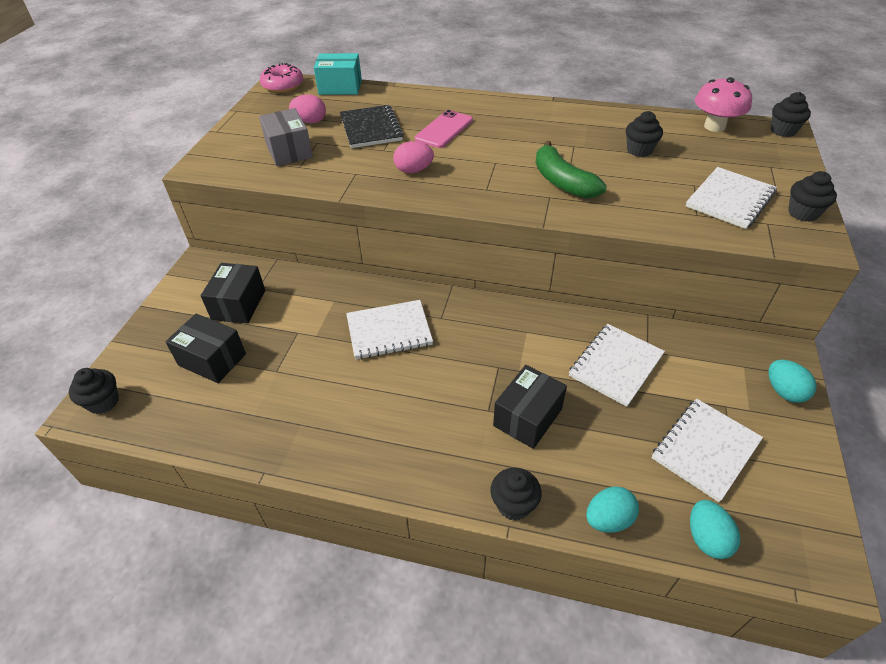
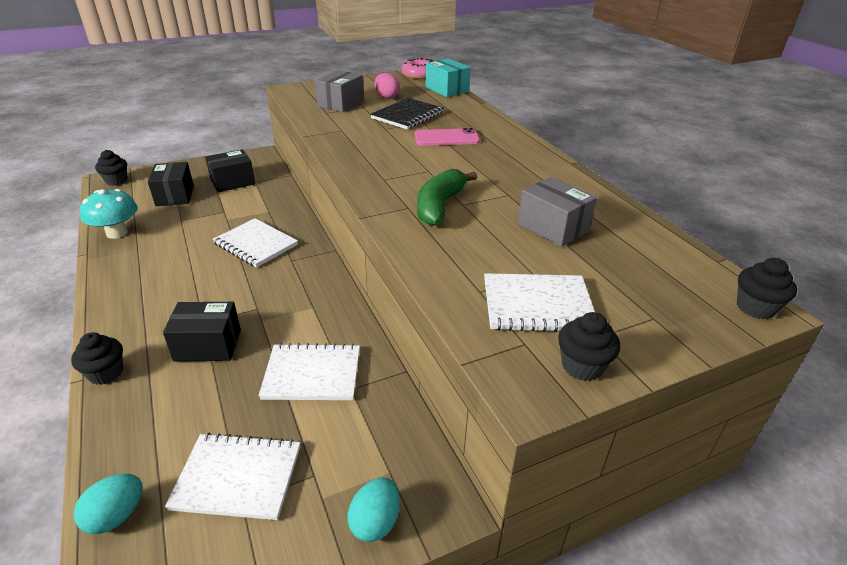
camera: 50 degrees right, 10 degrees down
(244, 433) = (117, 233): none -> turquoise mushroom
(413, 170) = (372, 146): pink egg -> none
(608, 519) = (112, 435): turquoise egg -> none
(639, 150) = (553, 227): black cupcake -> grey box
(714, 126) = (677, 258): pink mushroom -> none

